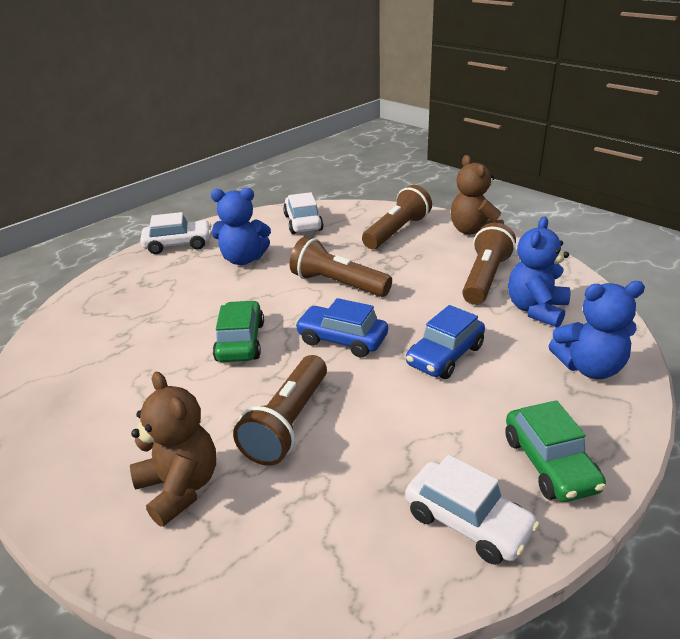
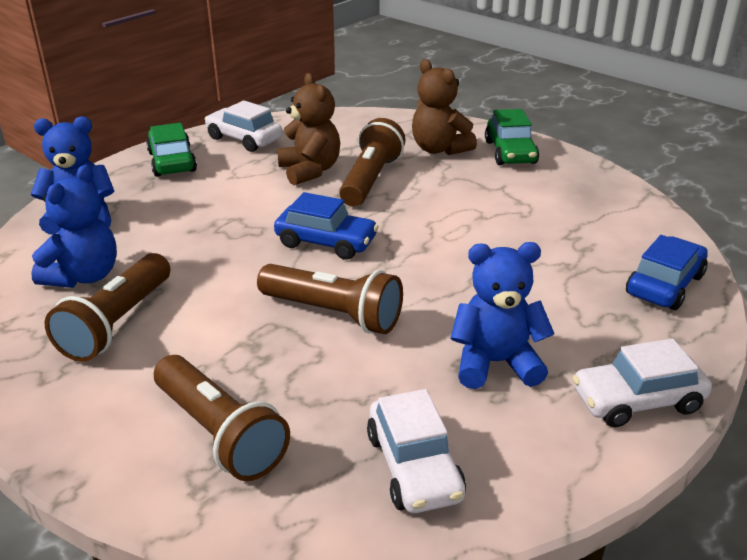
camera: 175 degrees right, 0 degrees up
(240, 342) = (440, 240): green car -> green car (510, 152)
(397, 231) = (220, 433): brown flashlight -> brown flashlight turned 75 degrees counterclockwise
(445, 355) = (218, 228): blue car -> blue car (664, 285)
(474, 231) = (70, 432): brown teddy bear -> brown teddy bear (310, 171)

